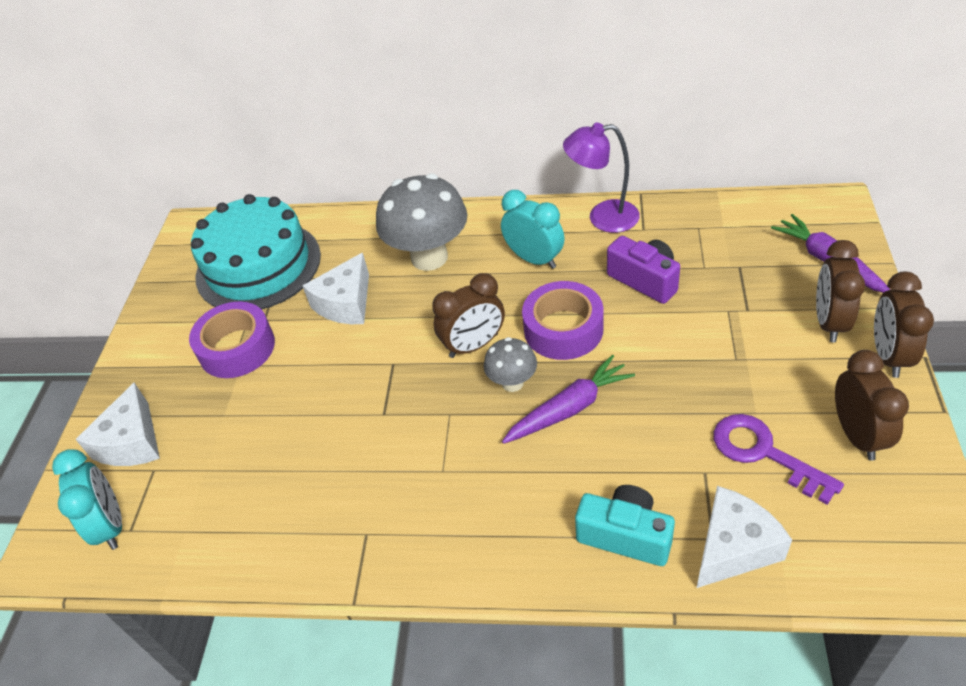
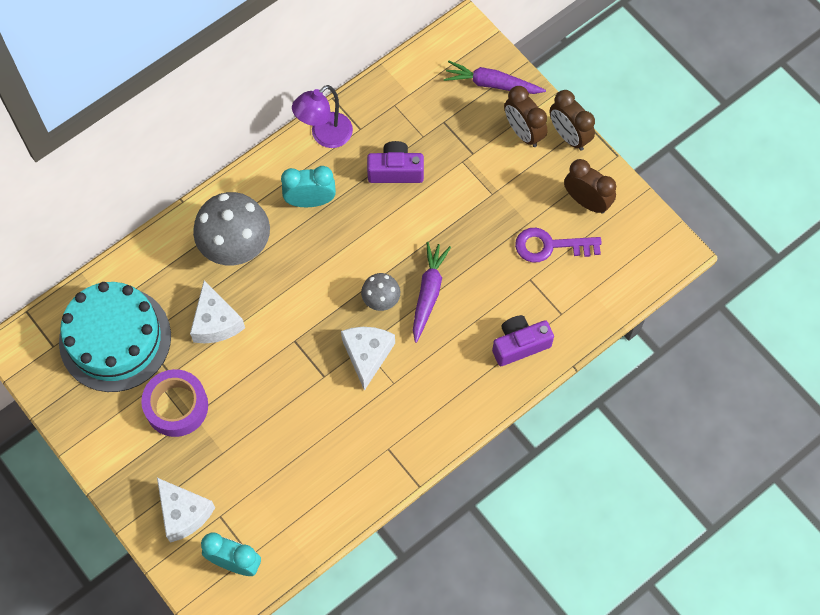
camera: 50 degrees left, 20 degrees up
(474, 345) = (333, 292): brown clock -> none
(563, 329) = (377, 242): purple tape -> none
(625, 535) = (519, 345): turquoise camera -> purple camera
(734, 547) = (574, 311): white cheese -> white cheese (367, 355)

